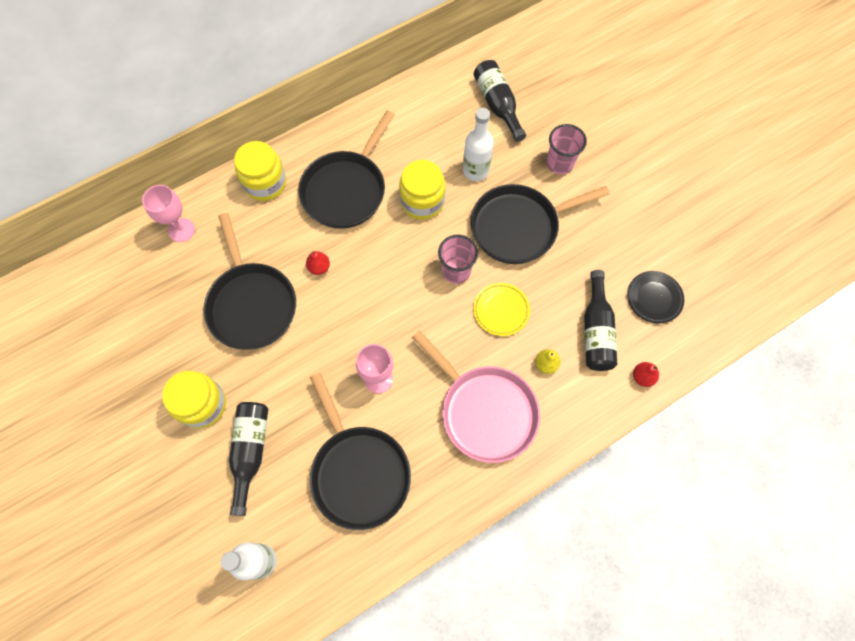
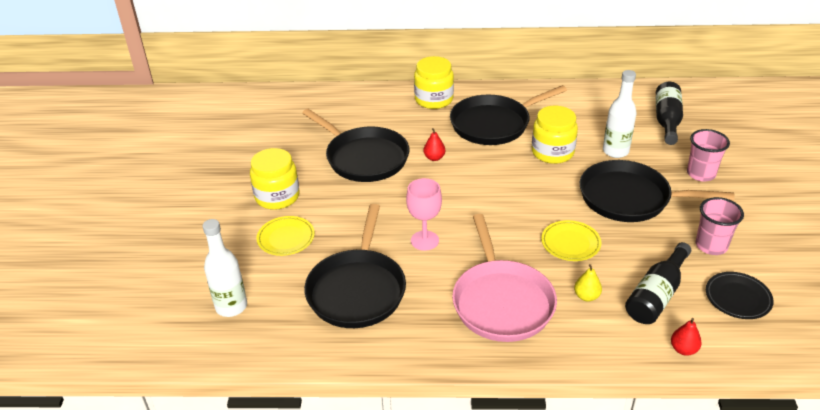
camera: 35 degrees right, 30 degrees down
(181, 230) = (351, 102): pink goblet -> none
(250, 452) = (286, 238): black bottle -> yellow plate
(251, 304) = (364, 158): black pan -> black pan turned 60 degrees counterclockwise
(456, 271) = (548, 203): pink cup -> pink cup (711, 246)

